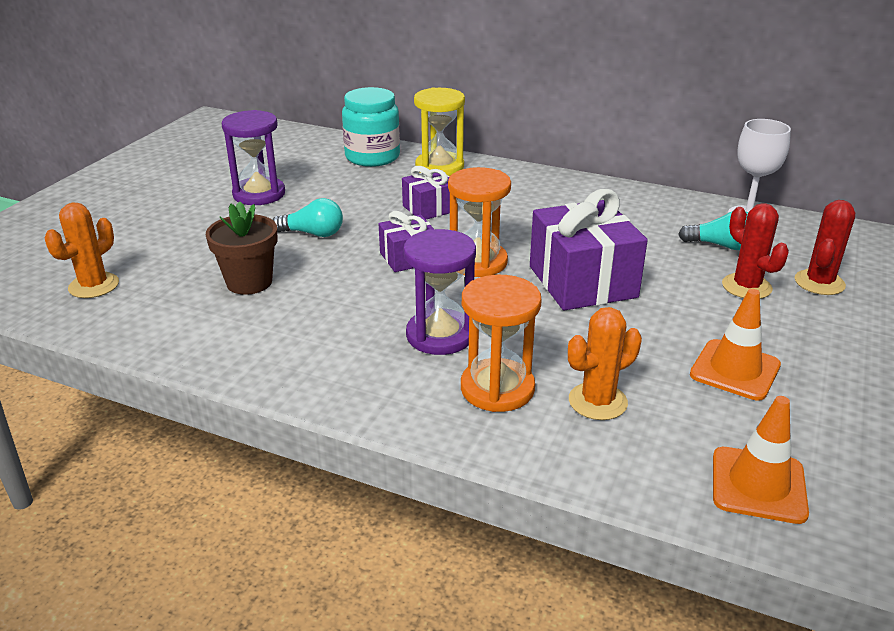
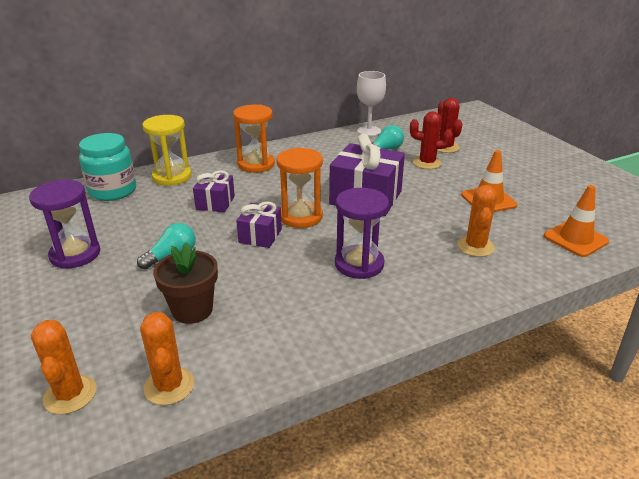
camera: 50 degrees left, 0 degrees up
(142, 322) = (169, 386): none -> orange cactus
(497, 388) = (432, 270): orange hourglass -> orange hourglass (256, 164)

